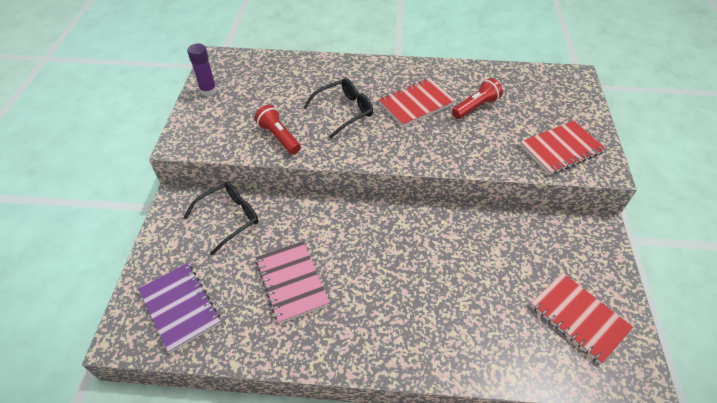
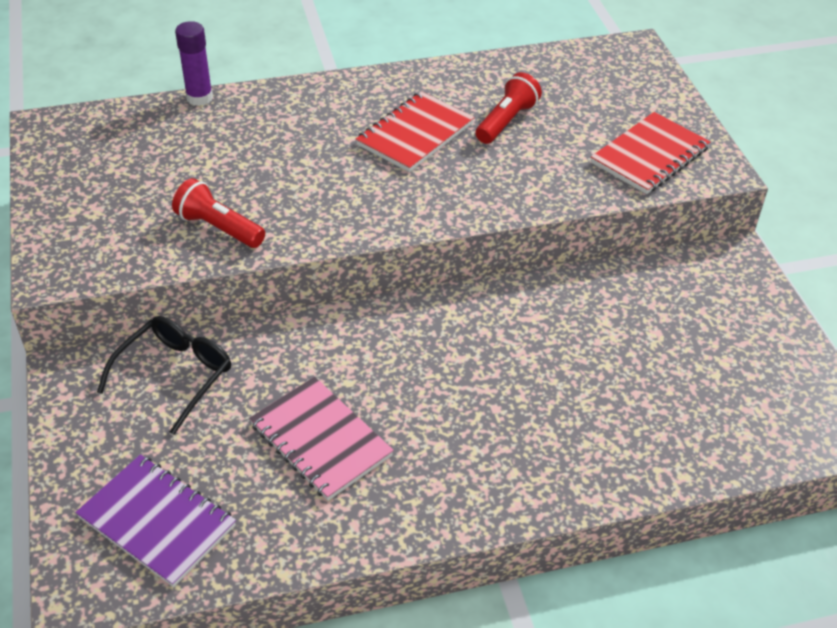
camera: 20 degrees left, 5 degrees down
(208, 91) = (61, 181): purple glue stick -> purple glue stick (199, 98)
(344, 111) = (307, 168): black glasses -> none
(579, 317) = (745, 378): red notebook -> none

